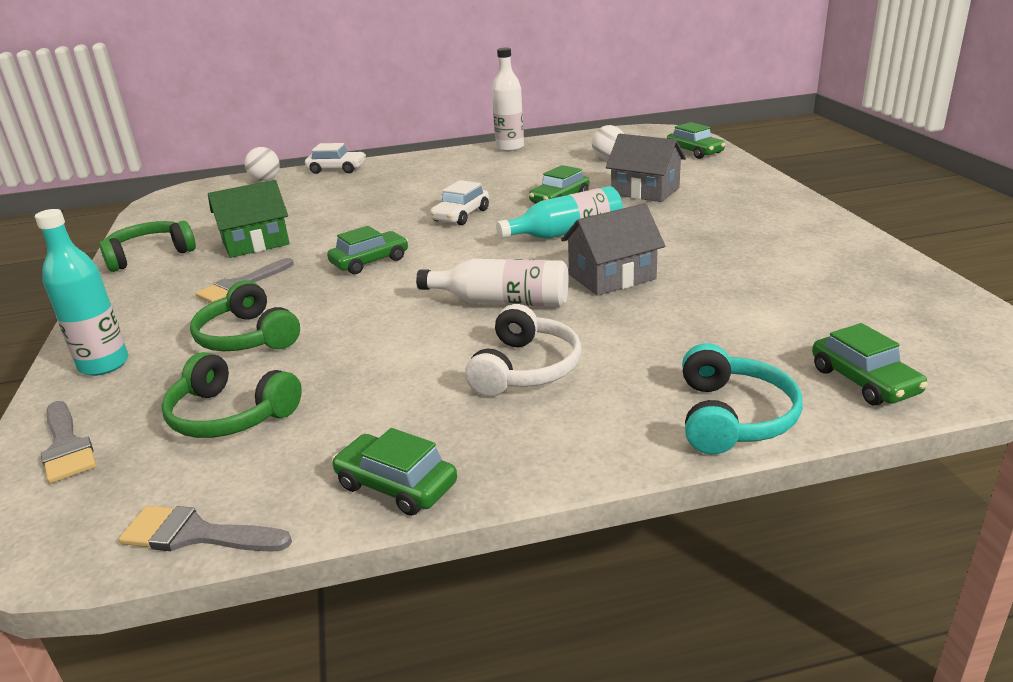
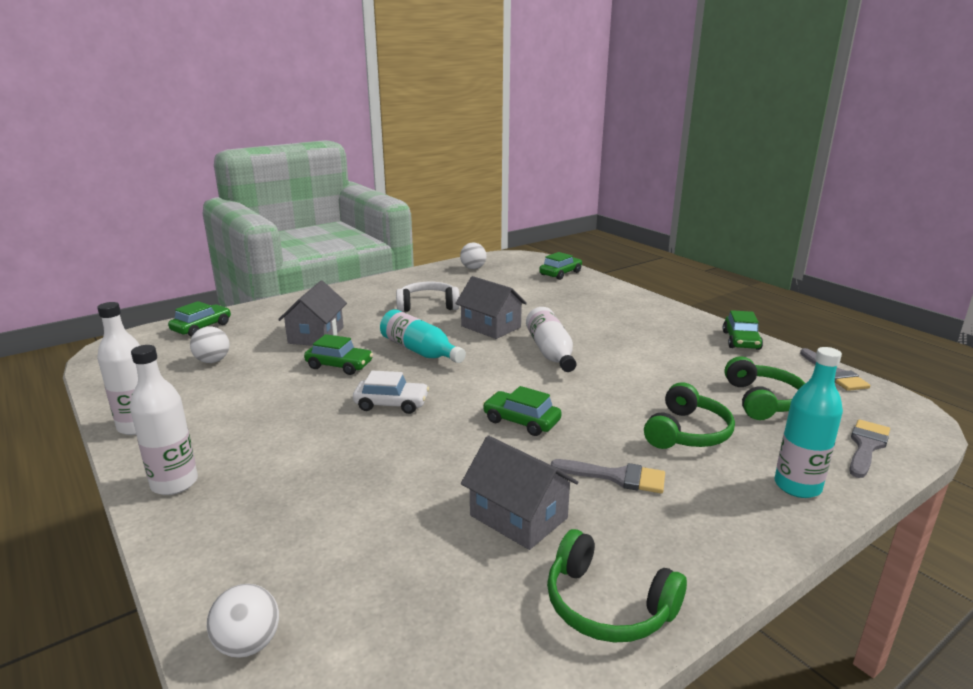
camera: 115 degrees left, 5 degrees down
(255, 243) = (518, 517): green house -> grey house
(337, 169) = (198, 565): white car -> none
(424, 160) = (174, 483): none -> white bottle
(525, 368) = (620, 332): white headphones -> white headphones (428, 305)
(733, 417) = (612, 290): turquoise headphones -> none
(905, 296) = (473, 268): none -> white ball

